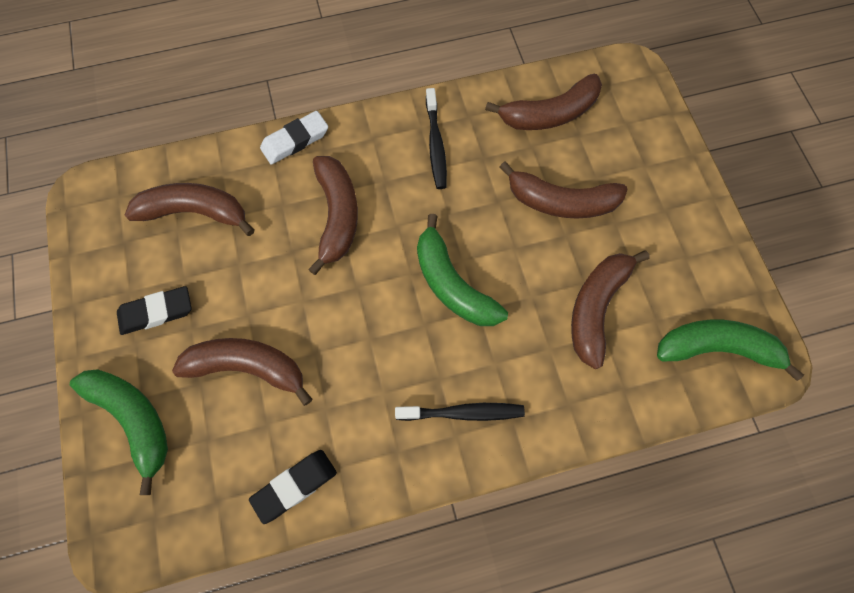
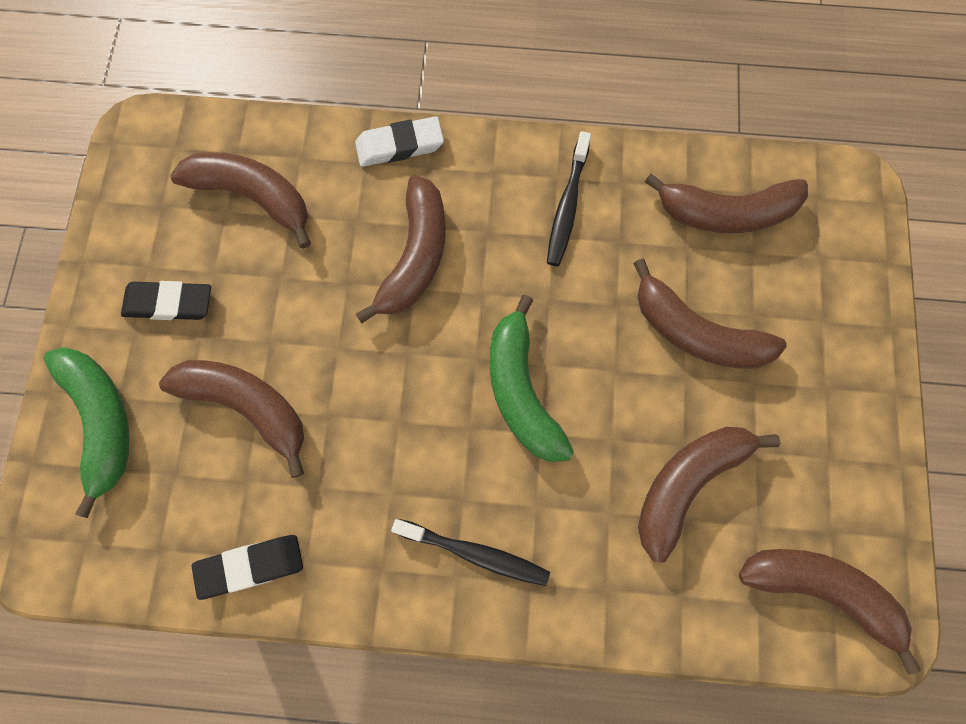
camera: 20 degrees right, 5 degrees up
(717, 348) = (821, 591): green banana -> brown banana

